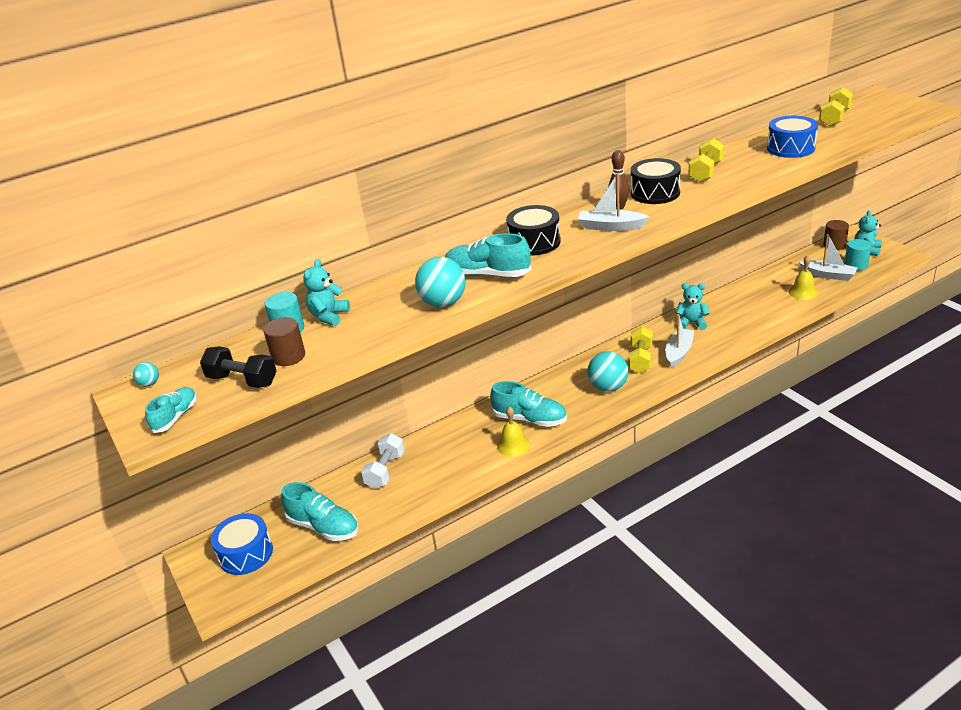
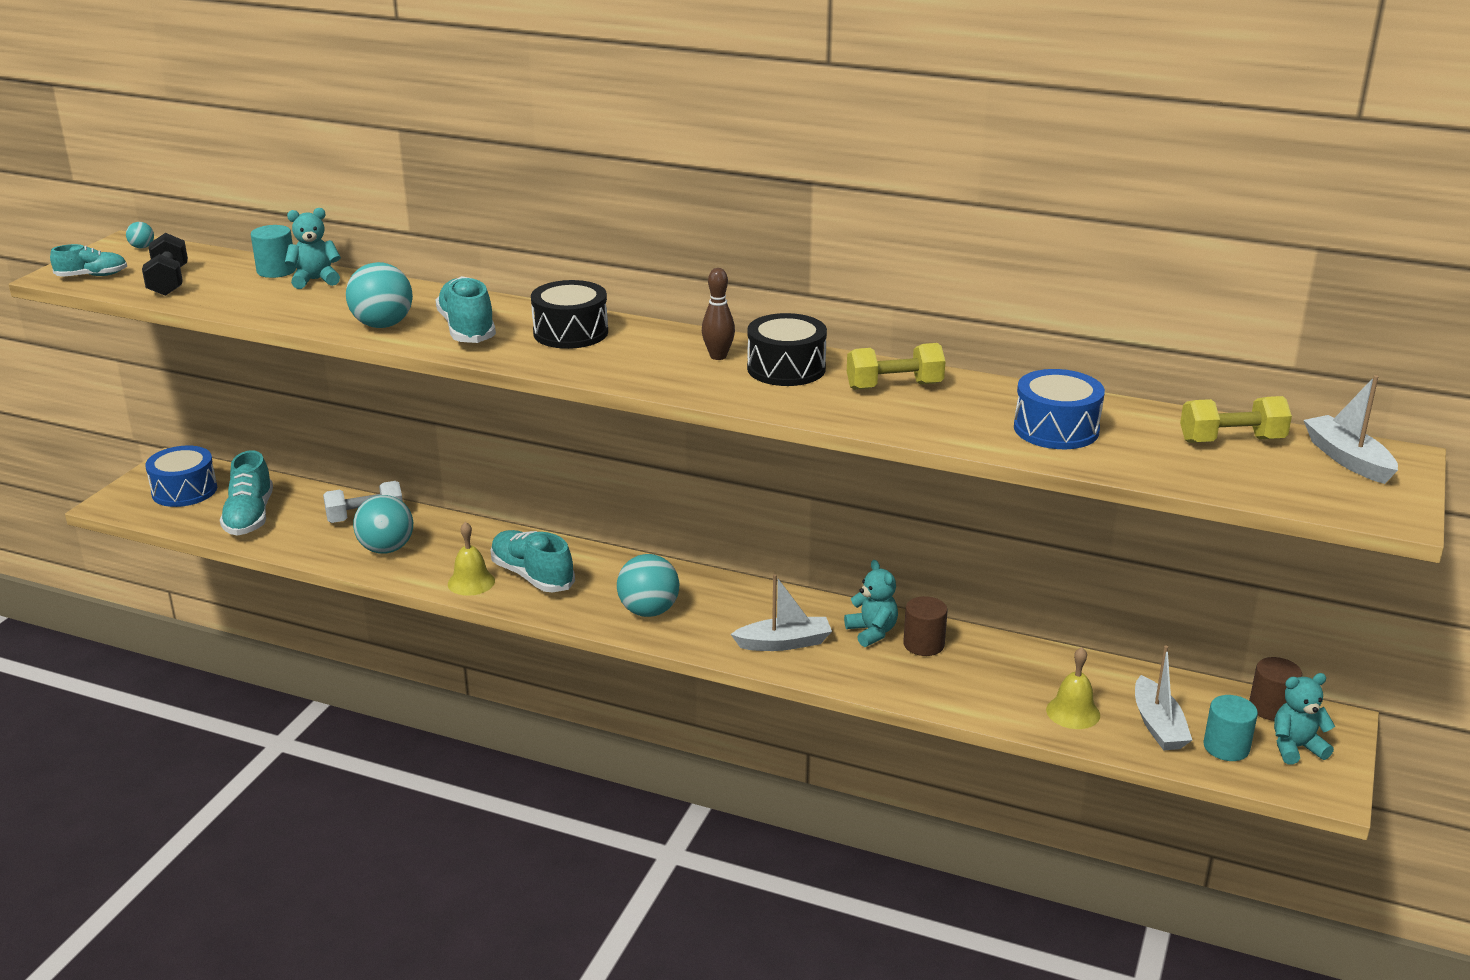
camera: 50 degrees right, 5 degrees down
(288, 356) = (224, 287): brown cylinder -> brown cylinder (923, 644)
(437, 471) = (386, 549): none -> turquoise ball
(530, 419) = (532, 576): turquoise shoe -> turquoise shoe turned 150 degrees clockwise
(611, 227) = (655, 365): white boat -> white boat (1347, 459)
(640, 359) = (738, 616): yellow dumbbell -> none

